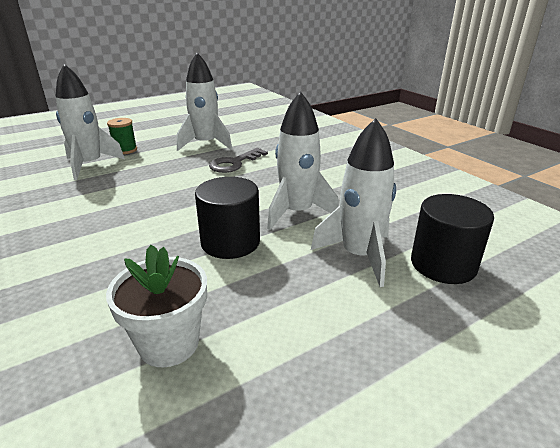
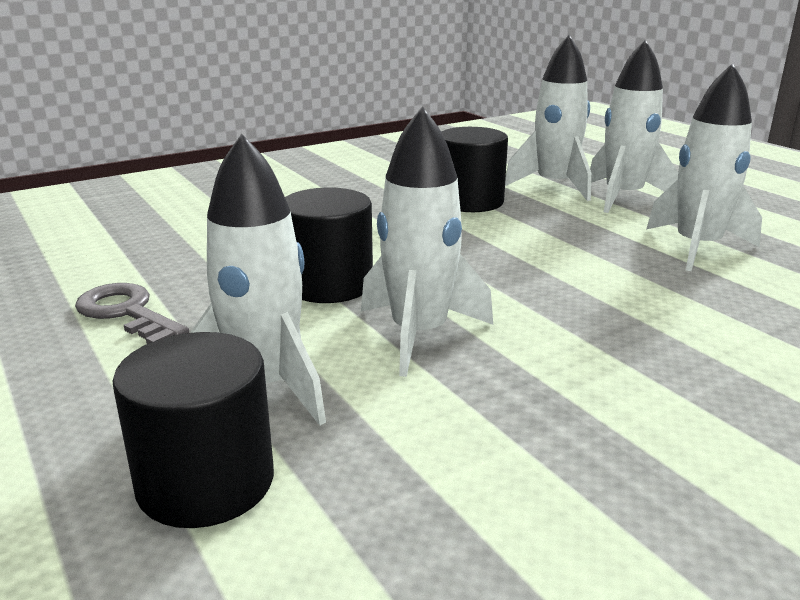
camera: 90 degrees right, 5 degrees down
(100, 192) = (470, 201): none -> black cylinder
(125, 150) = (623, 197): green spool -> white rocket
(169, 343) = (146, 265): white flower pot -> none
(234, 163) = (615, 276): grey key -> grey key (126, 313)

